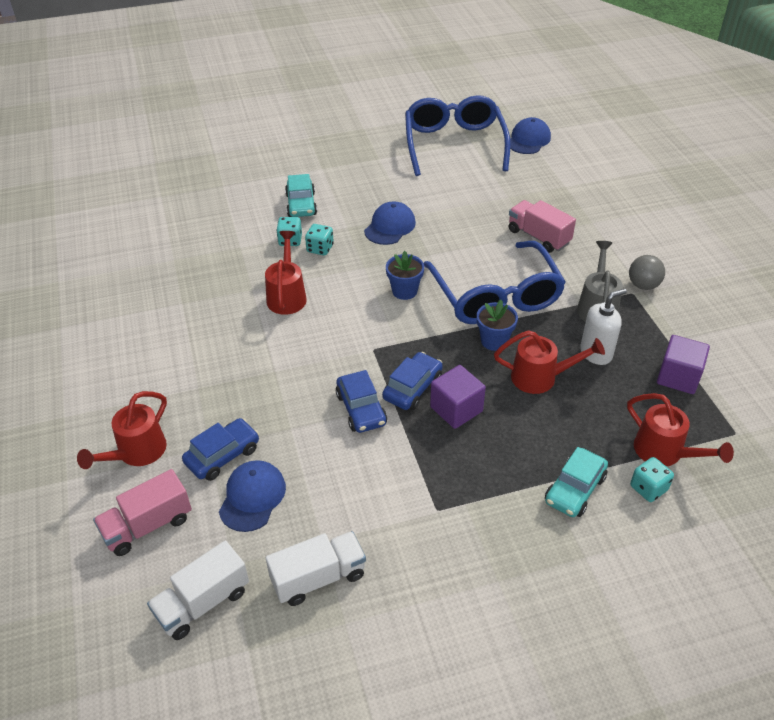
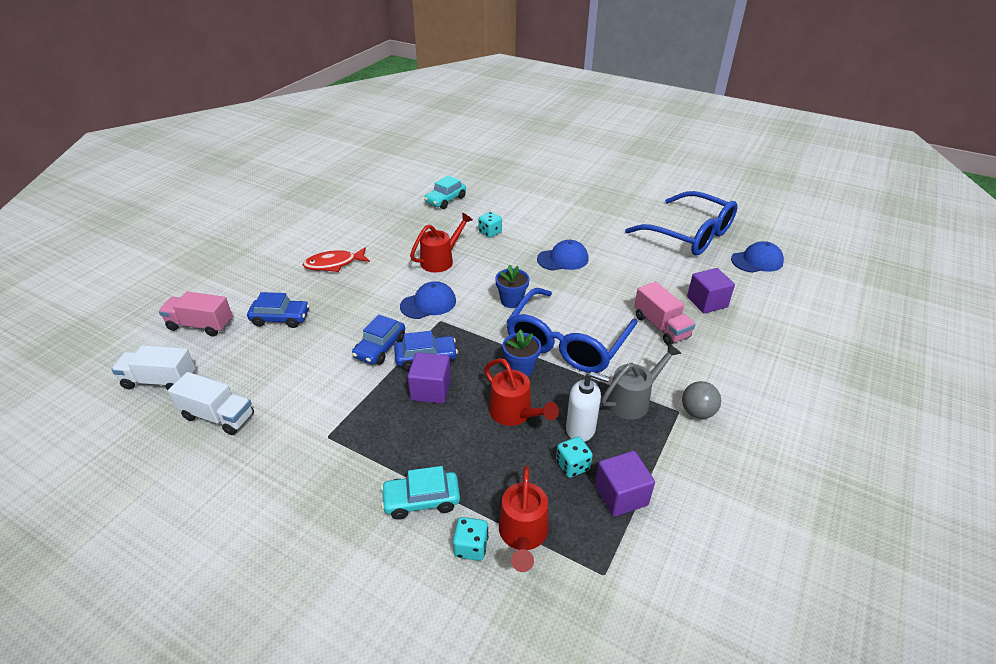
camera: 45 degrees right, 5 degrees down
(136, 453) = (251, 288): red watering can -> none
(186, 369) = (334, 264): none -> red fish
(252, 497) = (259, 349): blue cap -> blue cap (428, 303)
(301, 205) = (527, 217): turquoise car -> turquoise car (445, 200)
(320, 248) = (500, 246): turquoise dice -> turquoise dice (572, 465)
(454, 144) = (689, 234): blue glasses -> blue glasses turned 90 degrees clockwise
(538, 237) = (661, 326): pink truck -> pink truck turned 150 degrees clockwise
(541, 196) = (707, 302): none -> purple cube

